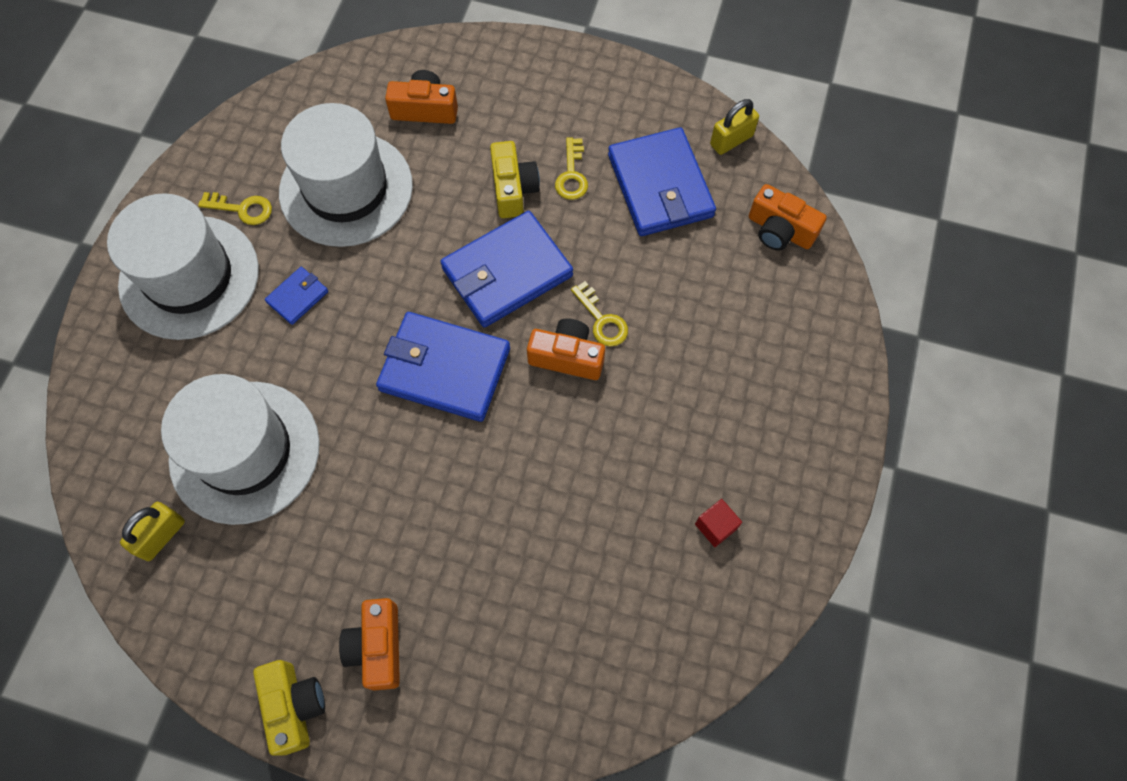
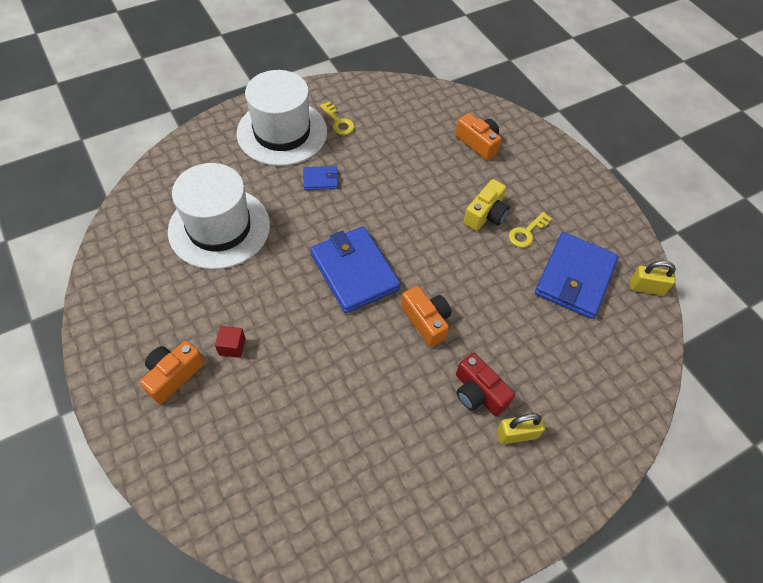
camera: 40 degrees right, 10 degrees down
(161, 536) = (143, 232): yellow padlock -> yellow padlock (516, 434)
(294, 706) = (106, 365): yellow camera -> none
(346, 189) = (397, 150): white hat -> none
(507, 272) = (438, 252): blue wallet -> none
(602, 320) = (466, 319): yellow key -> none
(682, 384) = (478, 393): none -> red camera
(715, 526) = (415, 490): red cube -> red cube (232, 346)
(780, 230) = (629, 360): orange camera -> none

